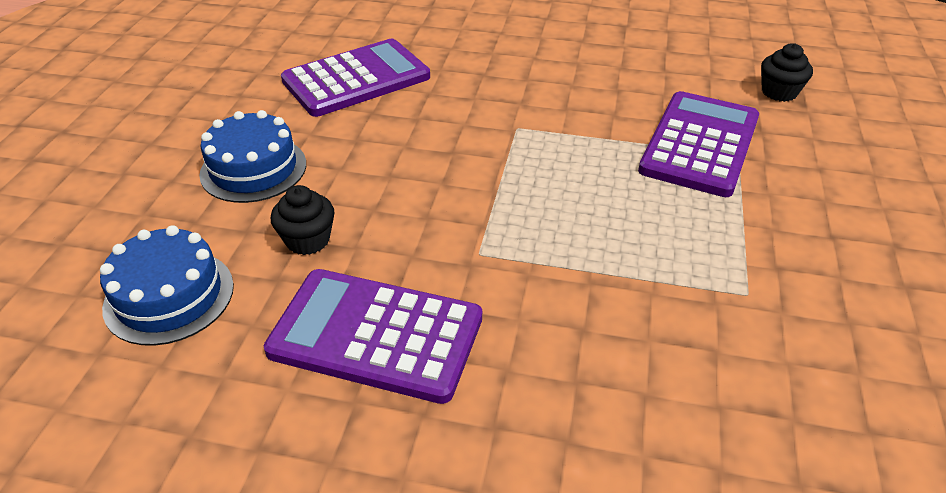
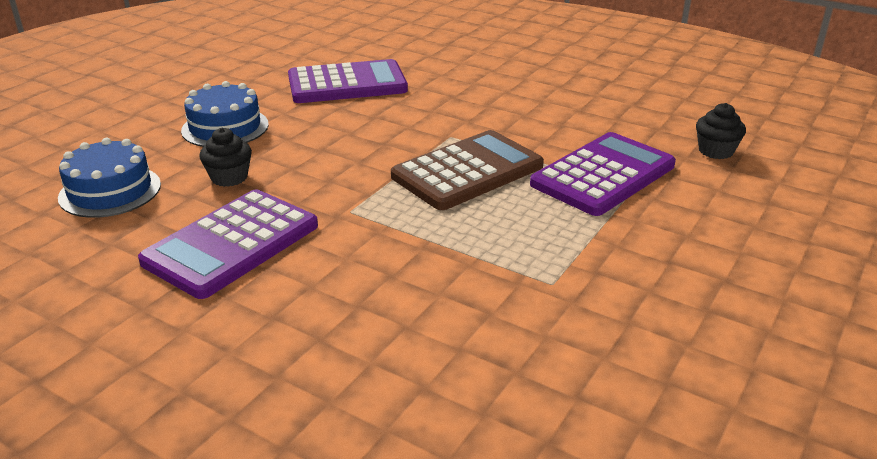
camera: 20 degrees right, 10 degrees down
(376, 335) = (232, 244): purple calculator -> purple calculator turned 90 degrees counterclockwise
(566, 170) = (467, 171): none -> brown calculator

